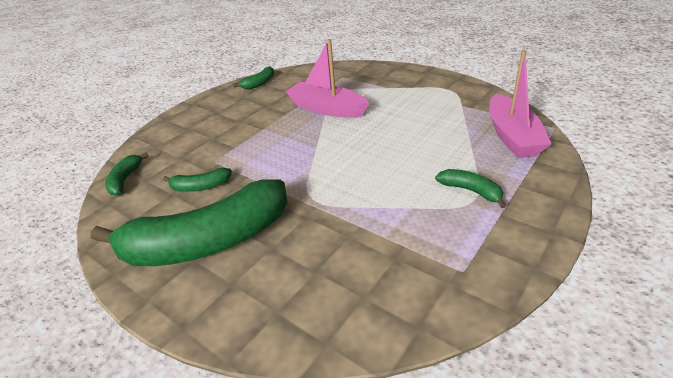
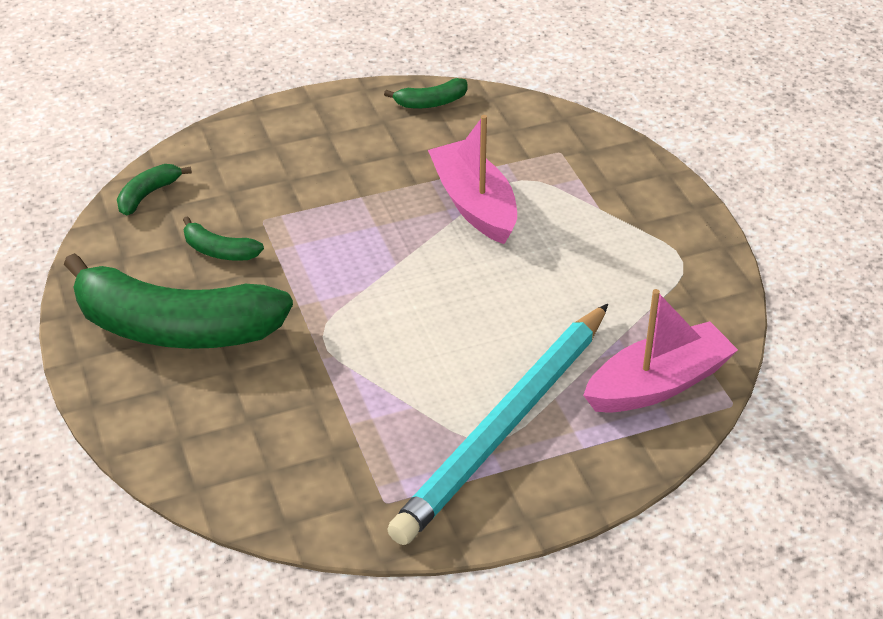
camera: 30 degrees right, 5 degrees up
(470, 191) = (504, 426): green banana -> turquoise pencil
(512, 136) = (658, 384): pink boat -> pink boat turned 150 degrees counterclockwise

